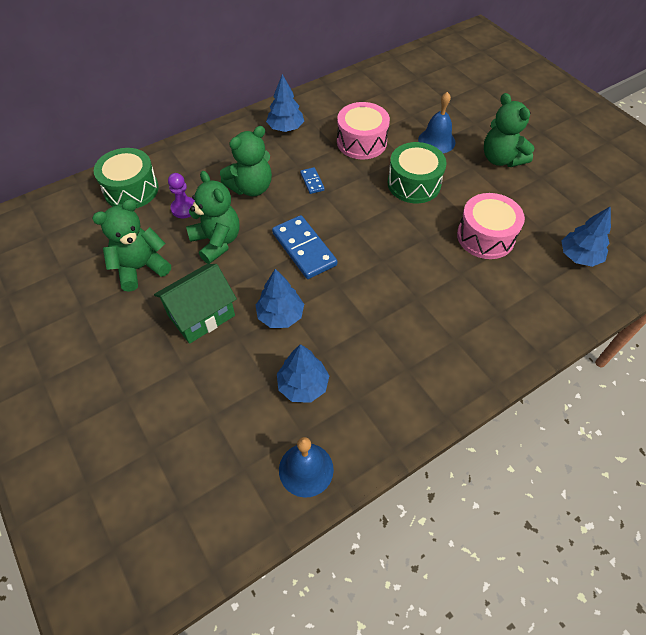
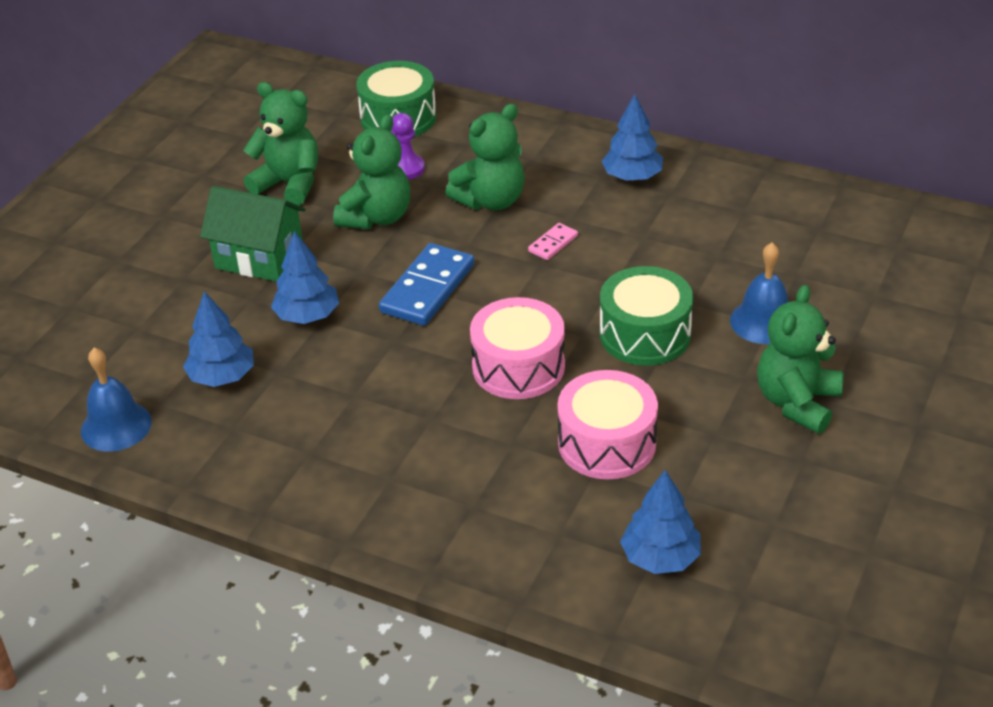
camera: 60 degrees right, 15 degrees down
(251, 188) = (491, 200): green teddy bear -> green teddy bear turned 60 degrees counterclockwise
(312, 182) = (553, 244): blue domino -> pink domino
(361, 142) = (679, 252): pink drum -> pink drum (518, 367)

